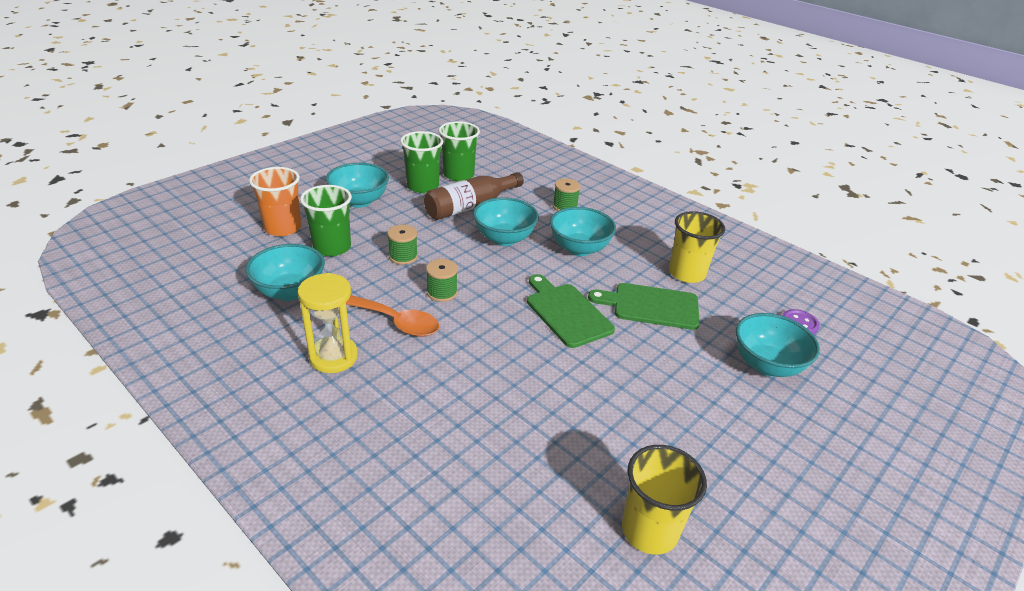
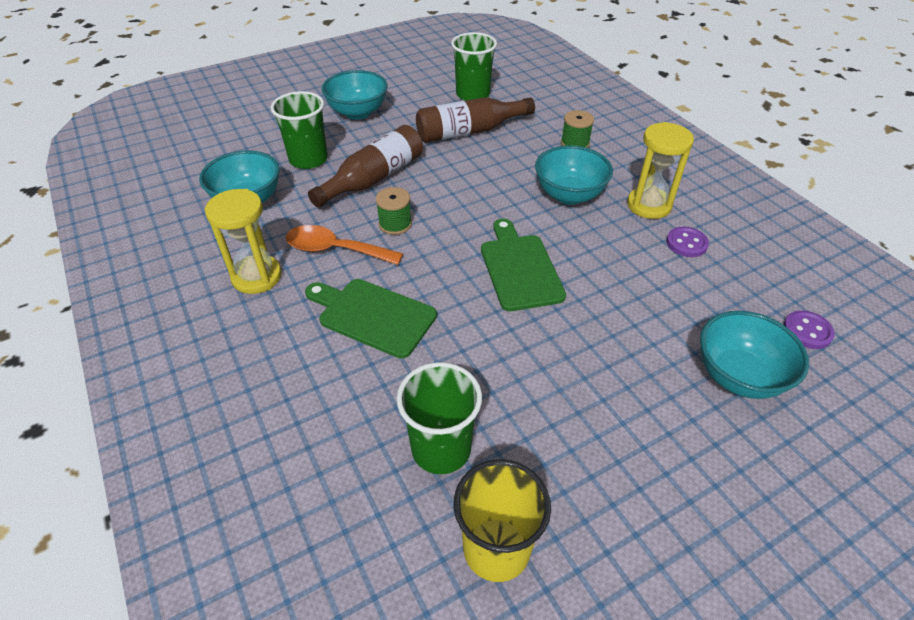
camera: 20 degrees right, 10 degrees up
(283, 228) = (272, 133): orange cup -> none
(397, 322) = (335, 250): orange spoon -> orange spoon turned 150 degrees clockwise
(403, 256) = (374, 178): green spool -> brown bottle
(423, 186) = (429, 103): green cup -> green cup (441, 449)
(504, 238) = (489, 172): turquoise bowl -> none
(645, 248) = (649, 205): none -> yellow hourglass
(651, 306) = (623, 276): green cutting board -> green cutting board (373, 315)
(686, 273) = (686, 243): yellow cup -> purple button

